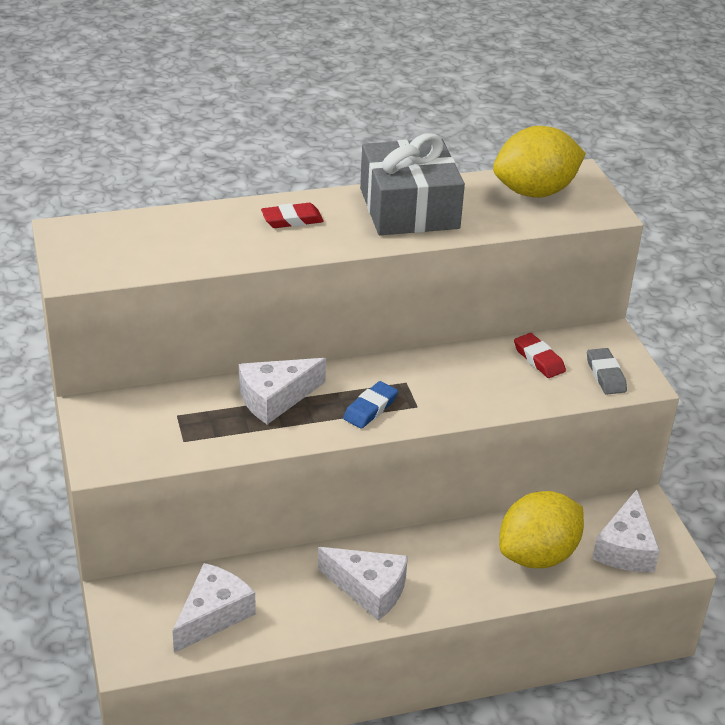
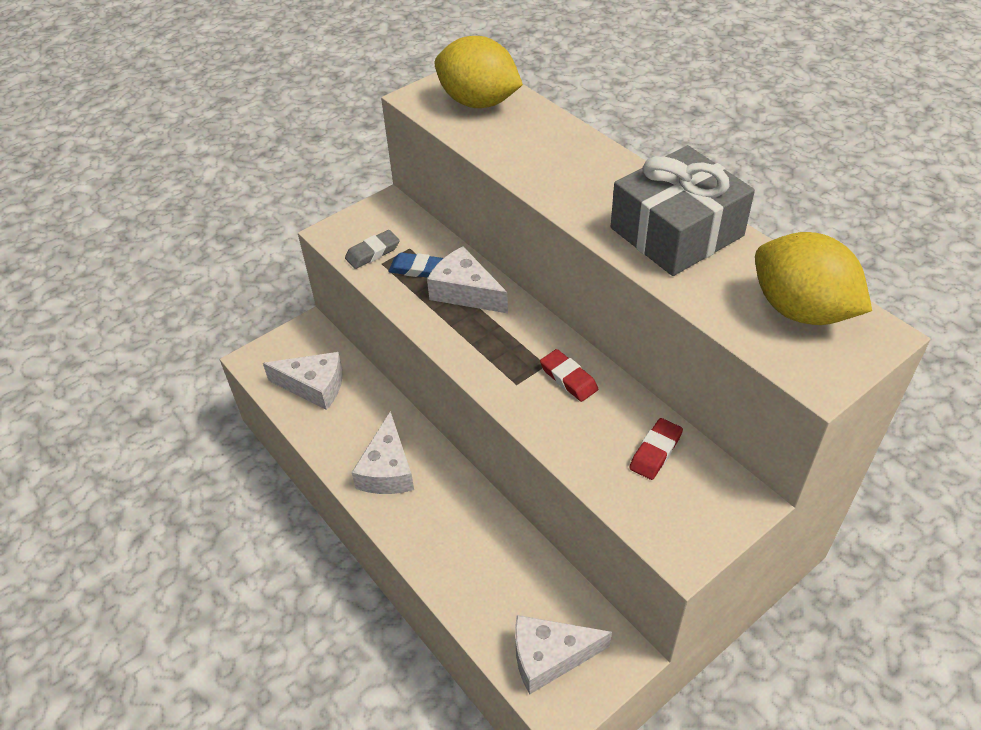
camera: 70 degrees right, 10 degrees up
(292, 220) = (588, 170): red eraser -> red eraser (568, 378)
(370, 408) = (491, 354): blue eraser -> blue eraser (417, 269)
(537, 555) = (495, 581): yellow lemon -> yellow lemon (478, 102)
(605, 375) = (672, 517): grey eraser -> grey eraser (372, 252)

